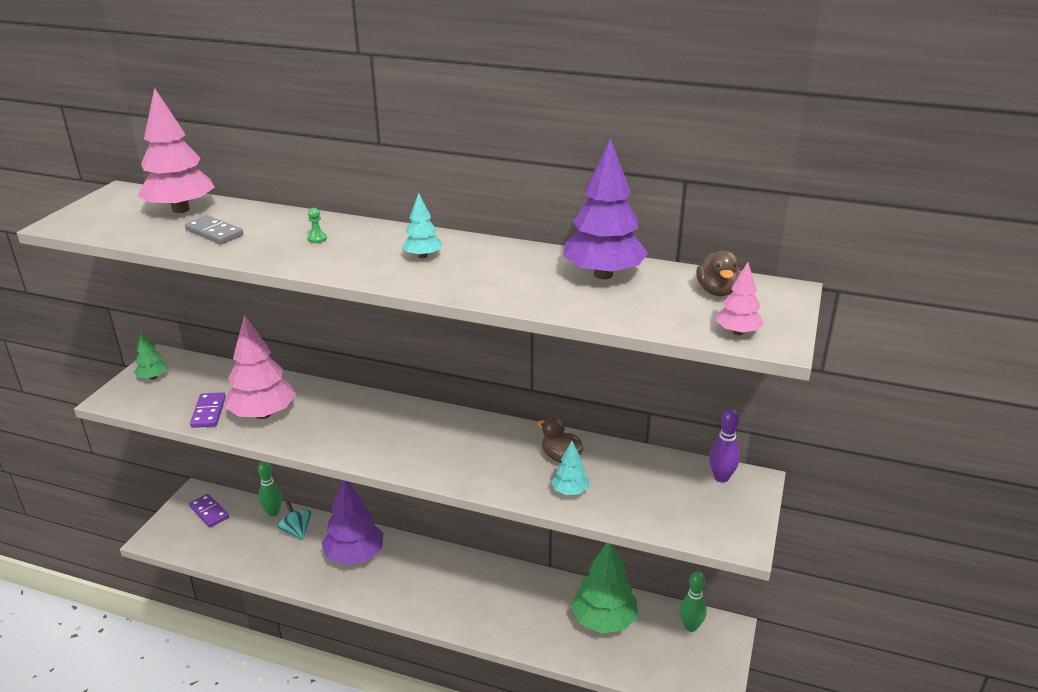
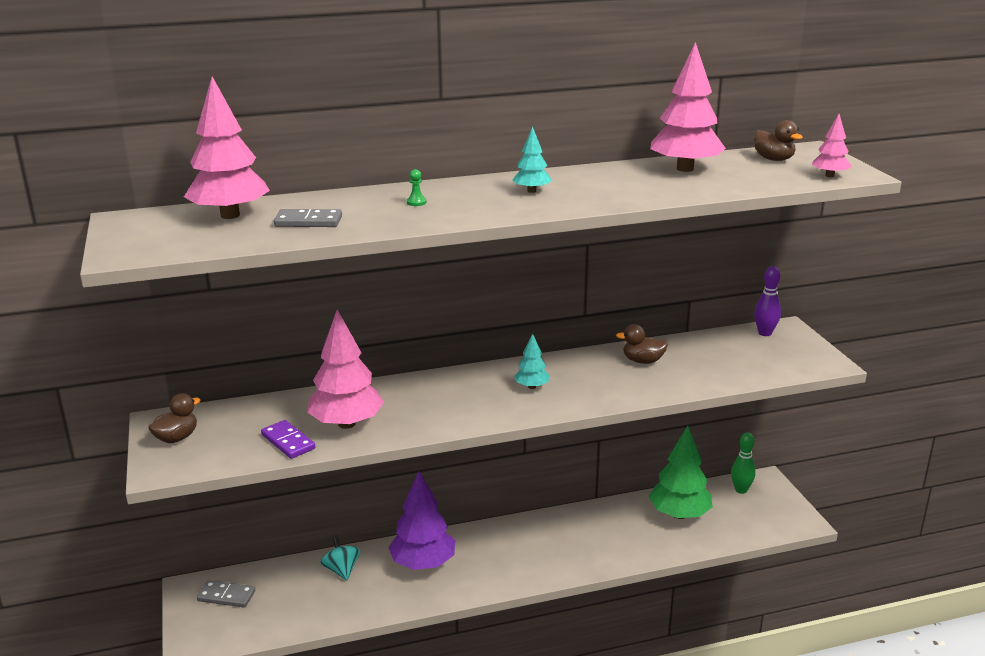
camera: 35 degrees left, 5 degrees down
(153, 377) = (176, 438): green tree -> brown duck
(209, 512) = (226, 596): purple domino -> grey domino
(273, 512) = (297, 567): green bowling pin -> none
(297, 531) = (341, 570): turquoise spinning top -> turquoise spinning top turned 45 degrees clockwise
(570, 491) = (681, 378): turquoise tree -> turquoise tree (531, 386)
(603, 274) = (685, 169): purple tree -> pink tree

